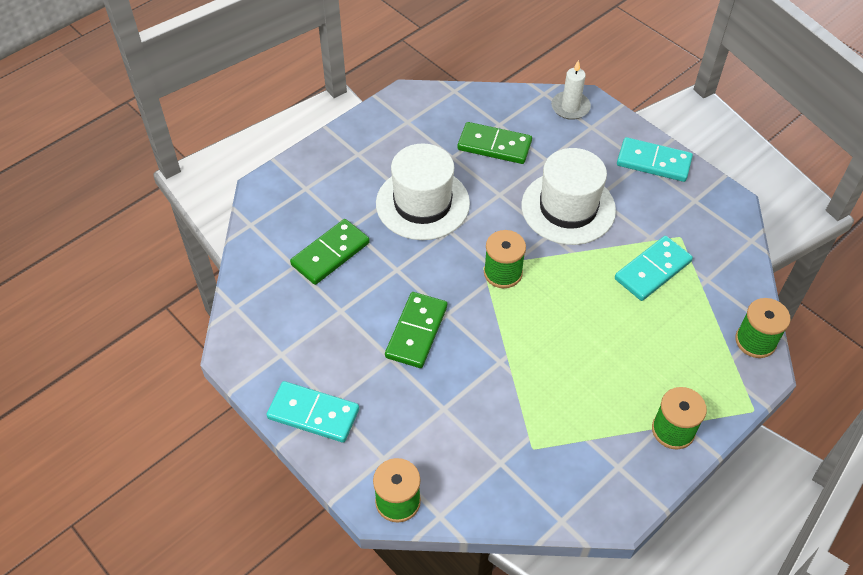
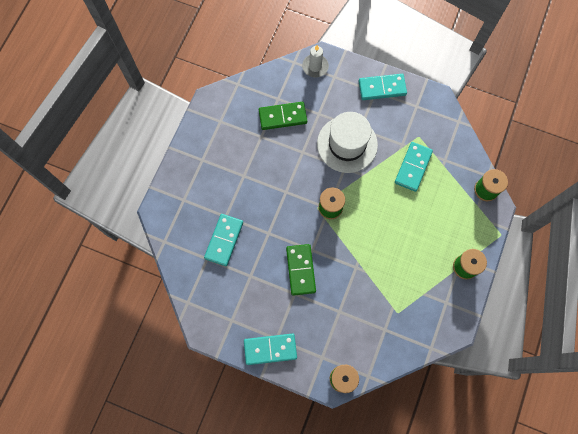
camera: 25 degrees left, 20 degrees up
(330, 254) = (224, 240): green domino -> turquoise domino
(422, 203) = (260, 179): white hat -> none

